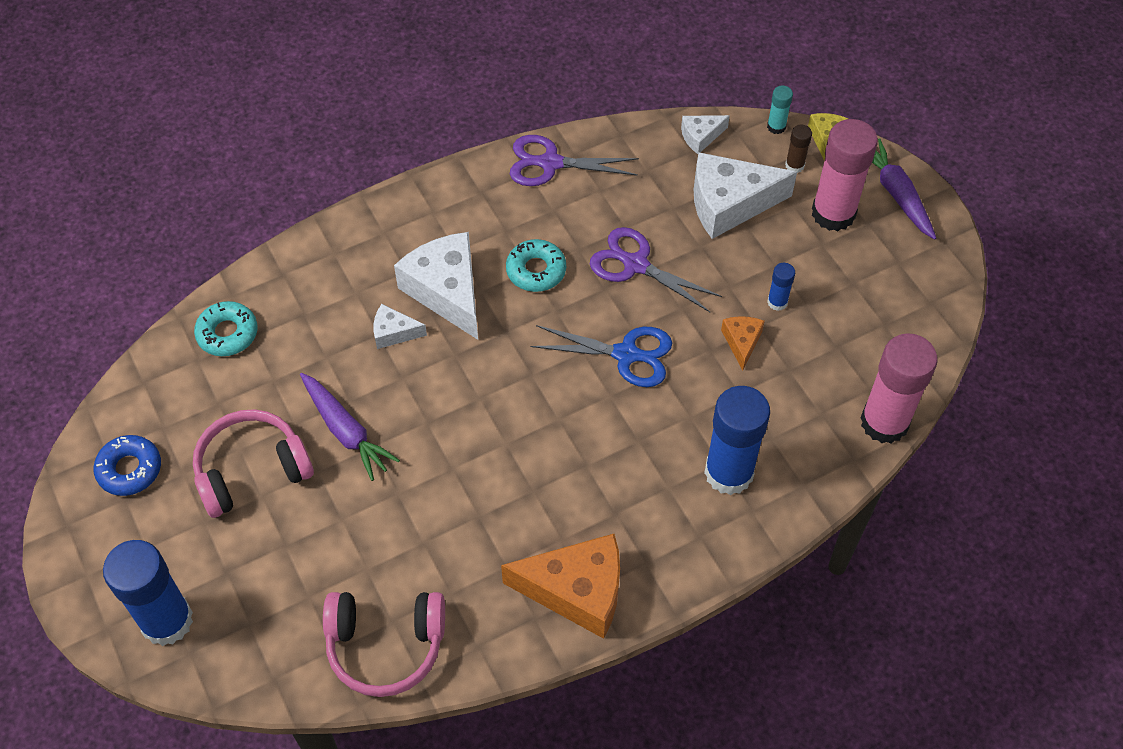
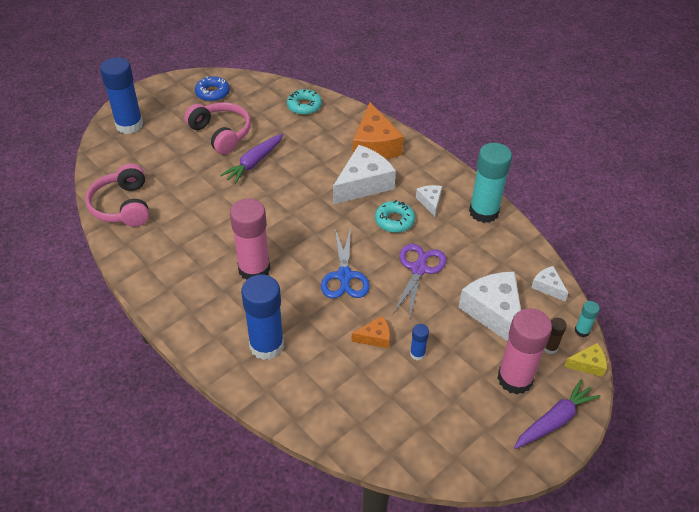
camera: 75 degrees right, 10 degrees down
(394, 332) = (326, 168): white cheese -> white cheese (430, 202)
(550, 163) = (484, 212): purple scissors -> turquoise glue stick
(577, 591) = (167, 281): orange cheese -> orange cheese (374, 145)
(884, 422) = (332, 436): pink glue stick -> pink glue stick (254, 269)

